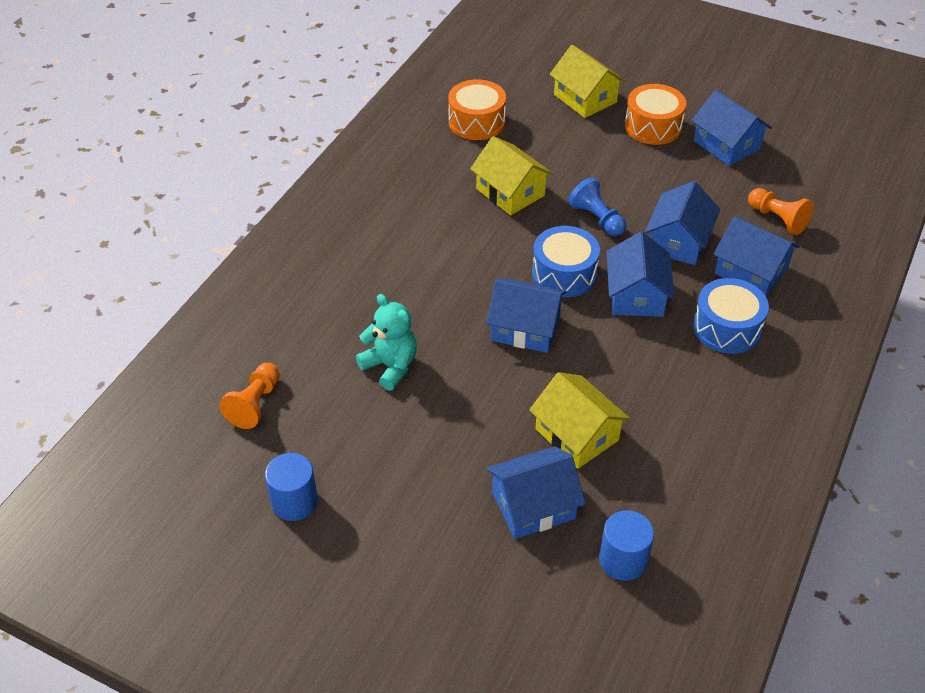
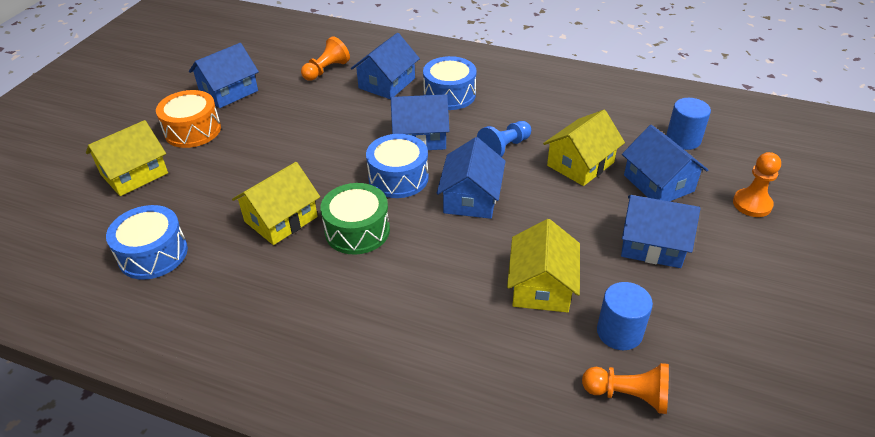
camera: 95 degrees left, 5 degrees down
(294, 502) = (732, 337): blue cylinder -> blue cylinder (619, 332)
(390, 366) = (541, 286): turquoise teddy bear -> yellow house
(476, 122) = (153, 254): orange drum -> blue drum
(483, 594) = (752, 204): none -> orange pawn
(487, 242) = (357, 230): none -> green drum
(597, 219) = (324, 161): blue pawn -> blue pawn (504, 148)
(678, 241) = (353, 116): blue house -> blue house (652, 244)

